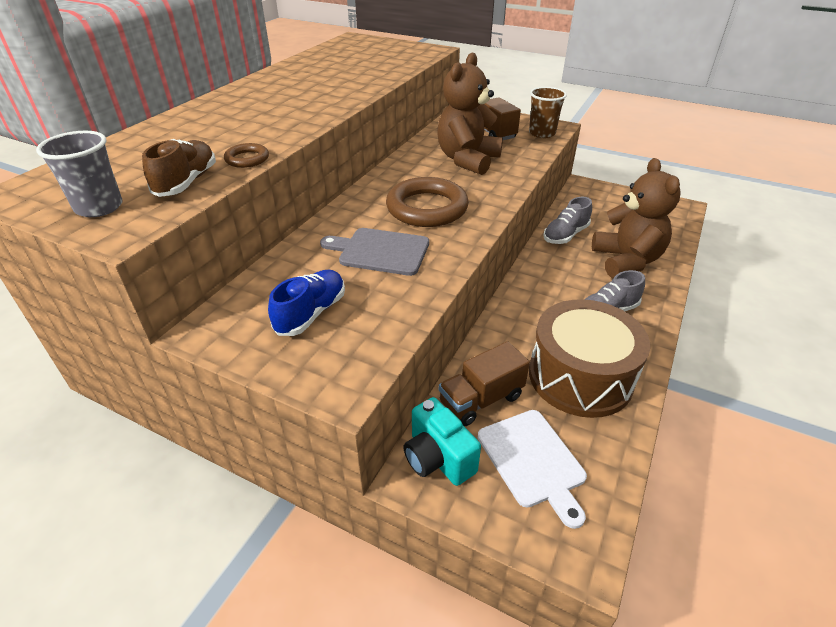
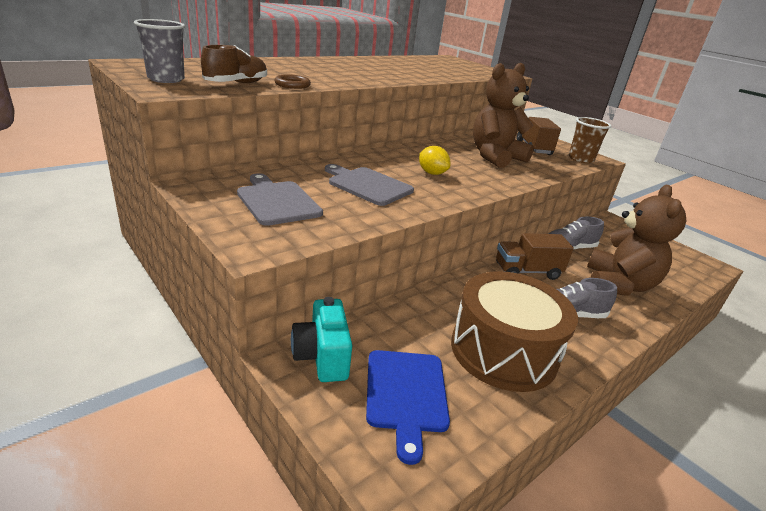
camera: 20 degrees right, 10 degrees down
(311, 313) = (277, 201): blue shoe -> grey cutting board
(427, 208) = (432, 173): brown ring -> yellow lemon
(481, 399) = (395, 332): brown truck -> brown truck (527, 271)
(533, 461) = (406, 394): white cutting board -> blue cutting board

